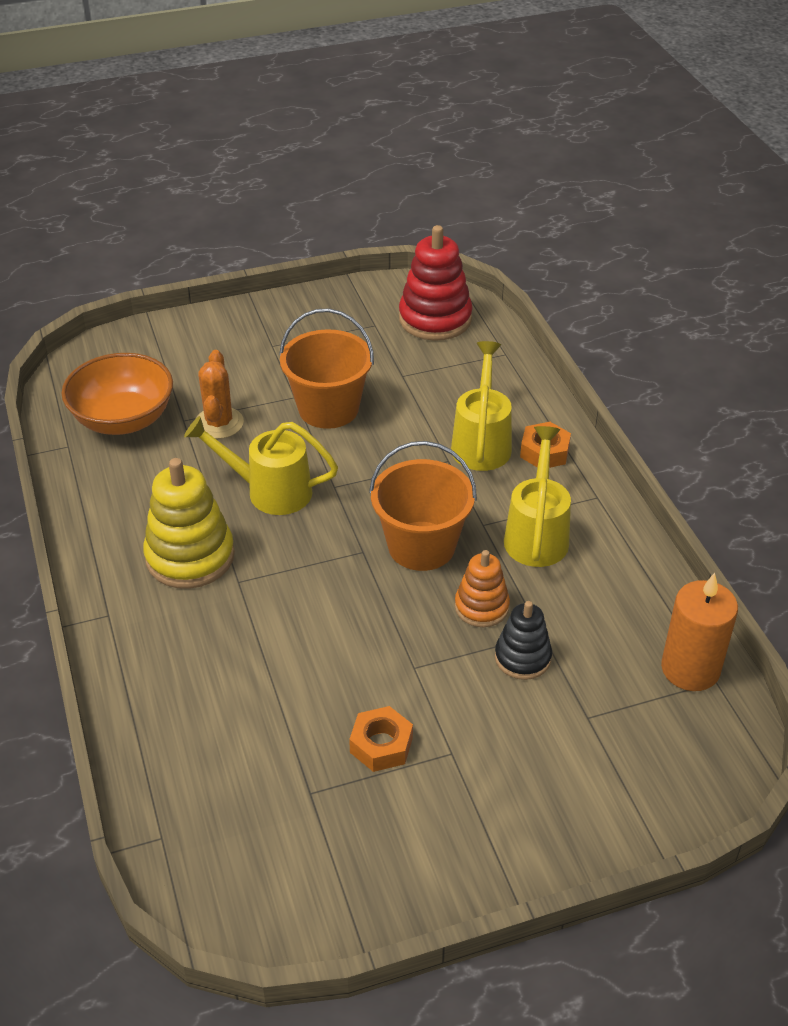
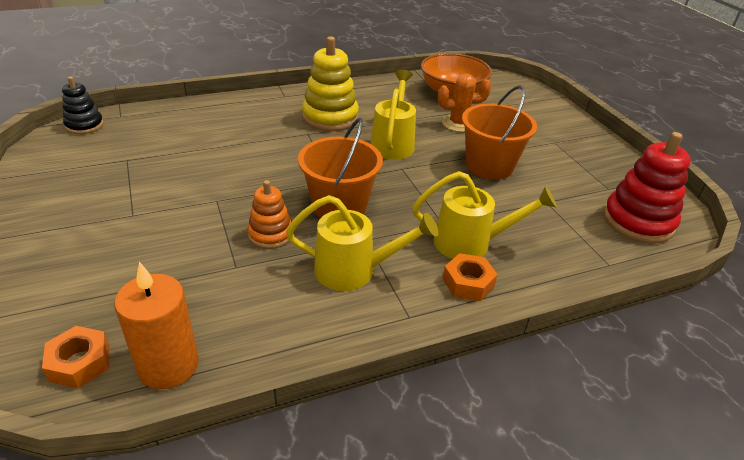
camera: 85 degrees right, 5 degrees down
(381, 745) = (152, 185): orange nut -> orange nut (80, 362)
(522, 658) = (211, 254): black stacking toy -> black stacking toy (84, 125)

